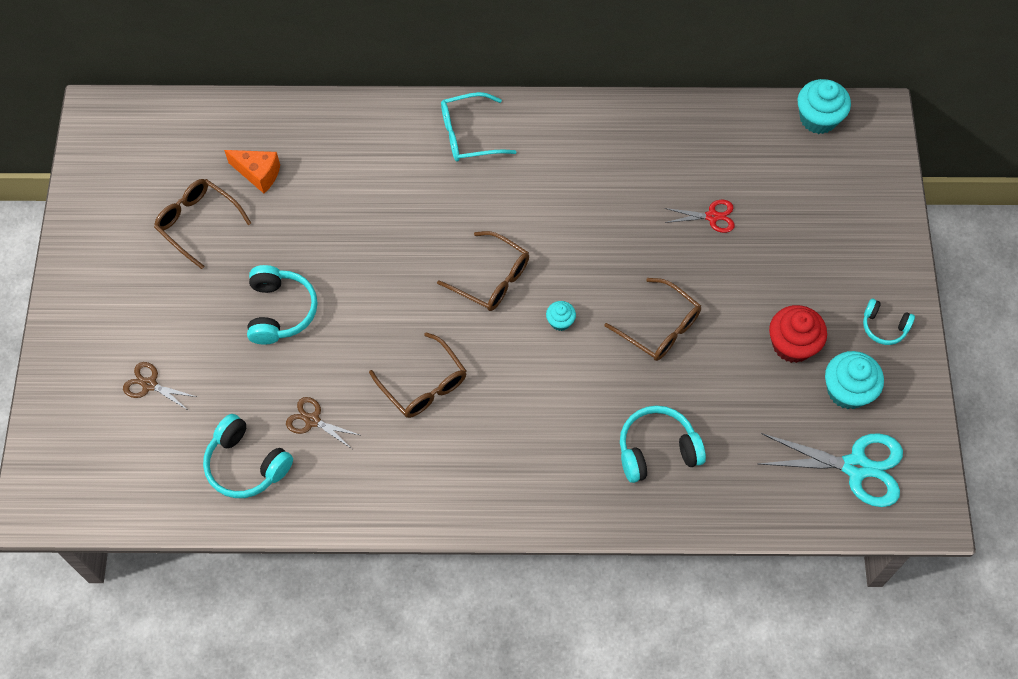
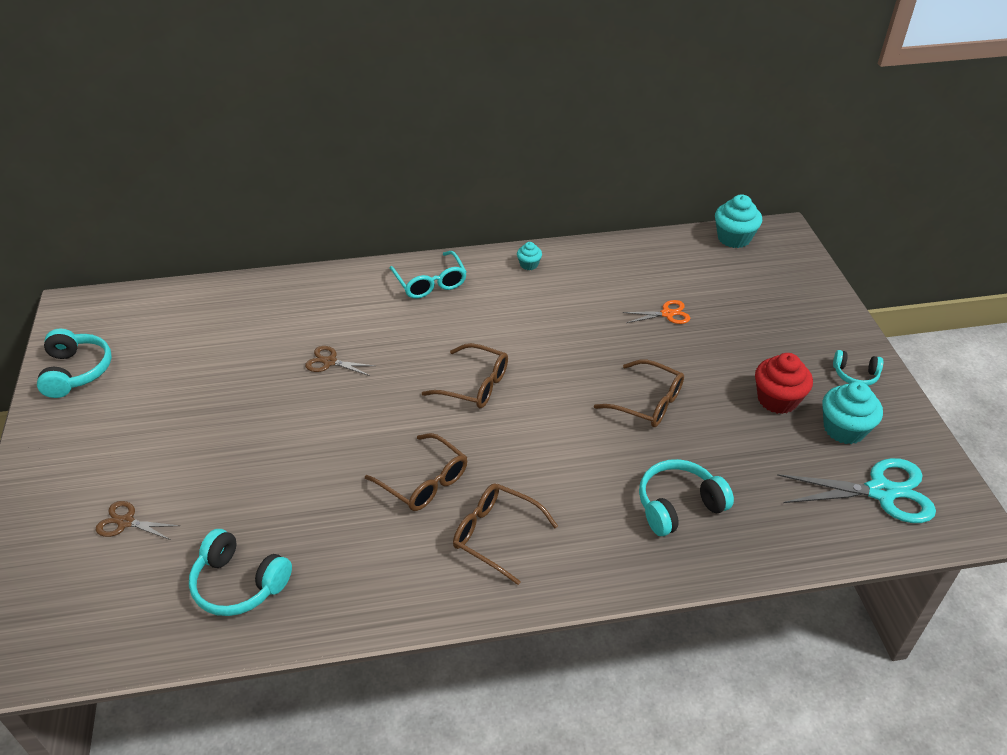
camera: 10 degrees left, 20 degrees down
(198, 223) = (175, 377): brown glasses -> brown glasses (496, 535)
(258, 174) = (234, 333): orange cheese -> none
(280, 311) = (265, 438): turquoise headphones -> turquoise headphones (76, 371)
(312, 420) = (309, 530): brown scissors -> brown scissors (329, 362)
(469, 135) = (430, 282): turquoise glasses -> turquoise glasses turned 90 degrees counterclockwise
(560, 321) = (550, 410): turquoise cupcake -> turquoise cupcake (529, 264)
(712, 216) = (667, 314): red scissors -> orange scissors

